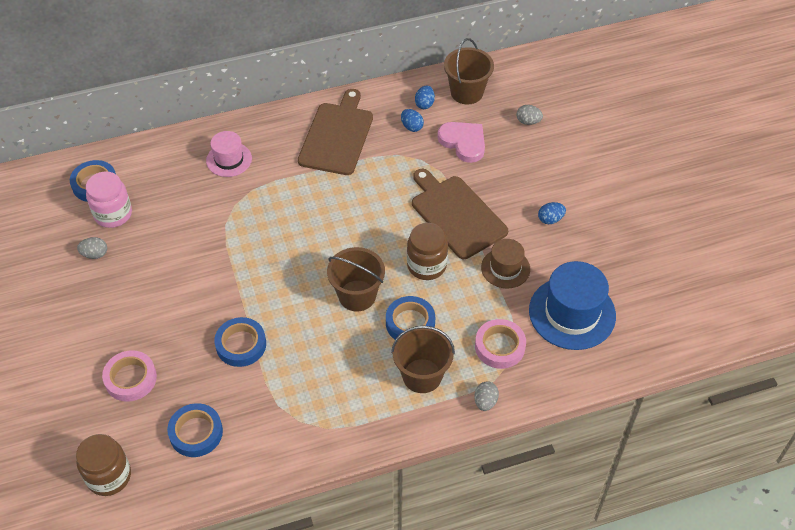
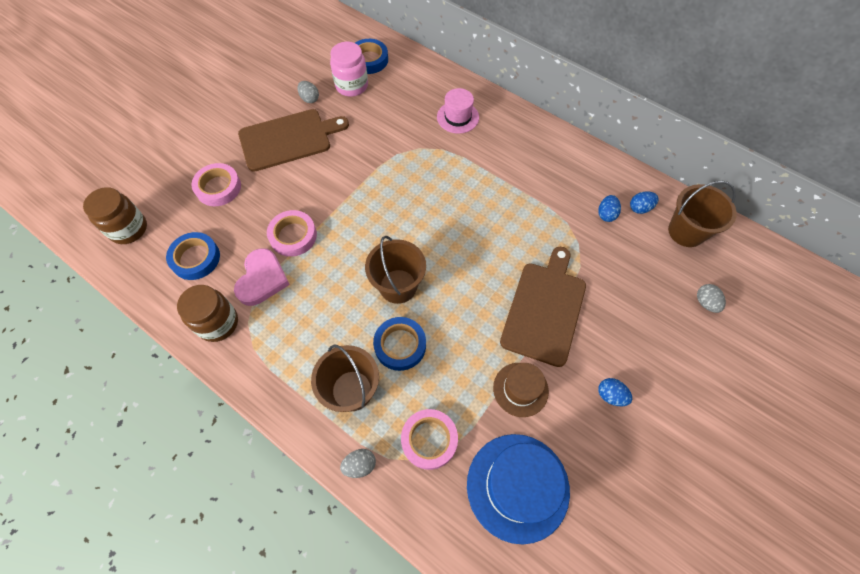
camera: 55 degrees right, 10 degrees up
(241, 345) = (293, 236): blue tape -> pink tape
(337, 136) = (545, 169): brown cutting board -> brown cutting board (288, 139)
(426, 265) = (470, 320): brown jar -> brown jar (218, 323)
(463, 142) = (628, 264): pink heart -> pink heart (262, 279)

